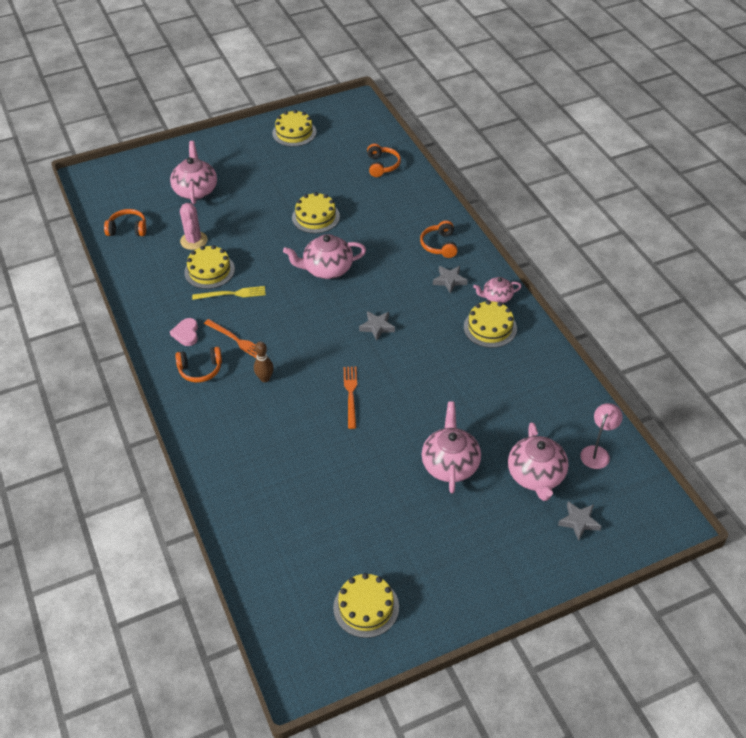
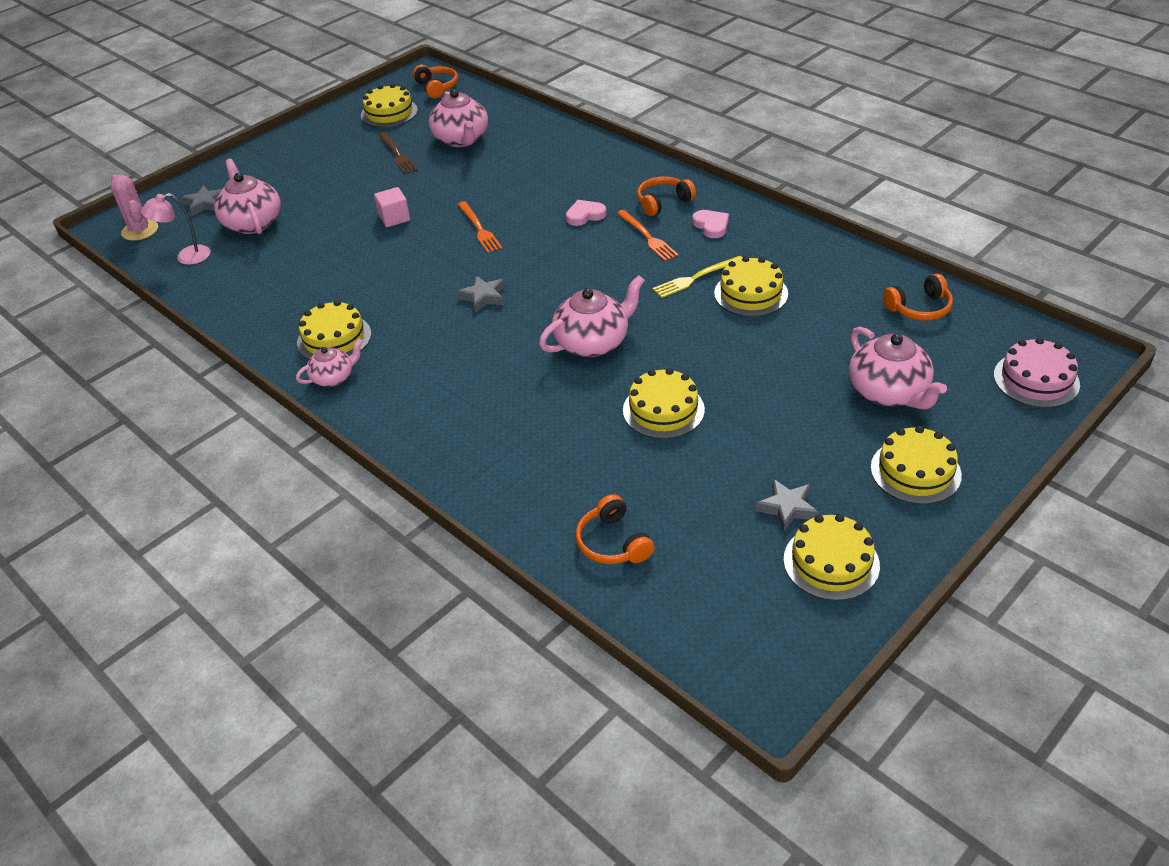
camera: 160 degrees right, 5 degrees down
(120, 174) = (1036, 379): none -> pink cake
(194, 241) = (811, 322): pink cactus -> pink cactus (140, 230)
(223, 154) = (915, 471): none -> yellow cake
(236, 340) = (647, 237): orange fork -> orange fork turned 135 degrees counterclockwise
(265, 378) = (585, 215): brown bowling pin -> pink heart
(381, 524) = (397, 155): none -> brown fork
(413, 433) = (394, 218): none -> pink cube
(439, 245) = (443, 426): orange headphones -> orange headphones (437, 87)
(449, 281) = (409, 379): grey star -> grey star (787, 508)
(450, 464) = (346, 207): pink teapot -> pink teapot (461, 139)
(597, 452) = (186, 257): pink lamp -> pink lamp turned 60 degrees clockwise

